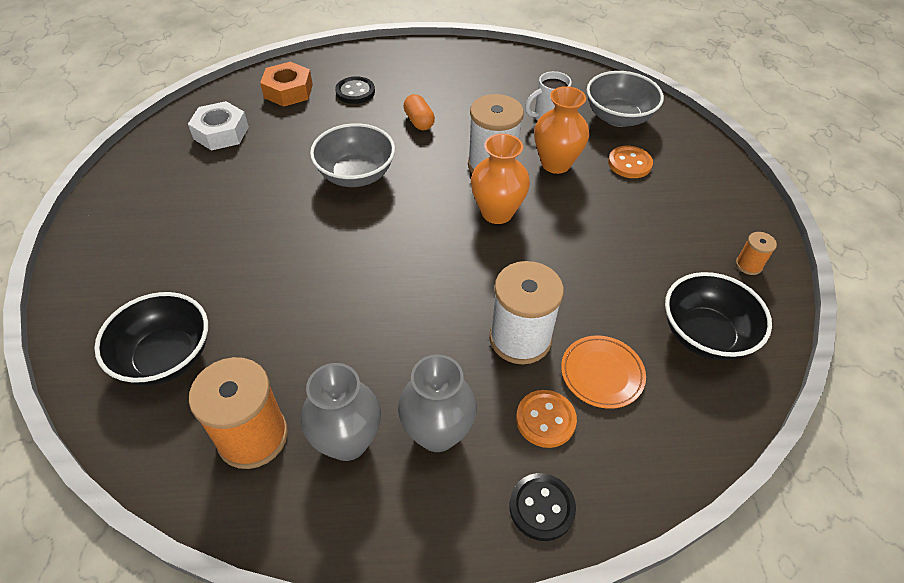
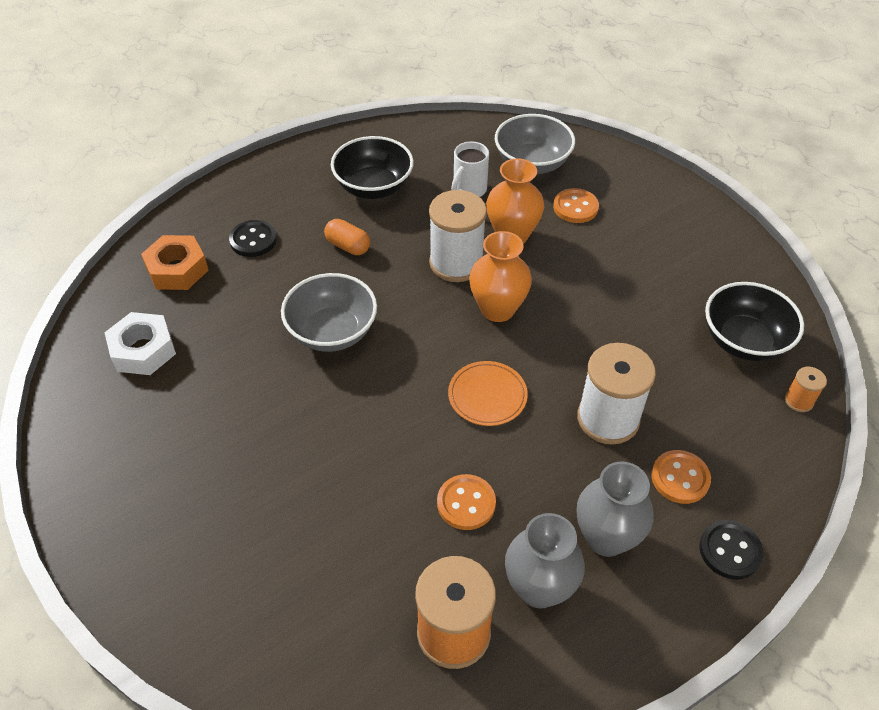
camera: 30 degrees left, 0 degrees up
(166, 357) = (304, 610): black bowl -> black bowl (373, 187)
(347, 344) = (466, 503): none -> orange button
(602, 373) = (693, 415): orange plate -> orange plate (487, 396)
(748, 265) = (734, 262): orange spool -> orange spool (798, 401)

